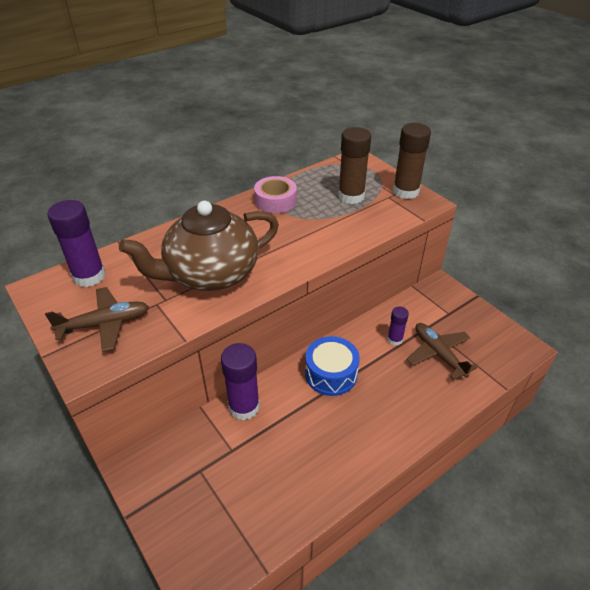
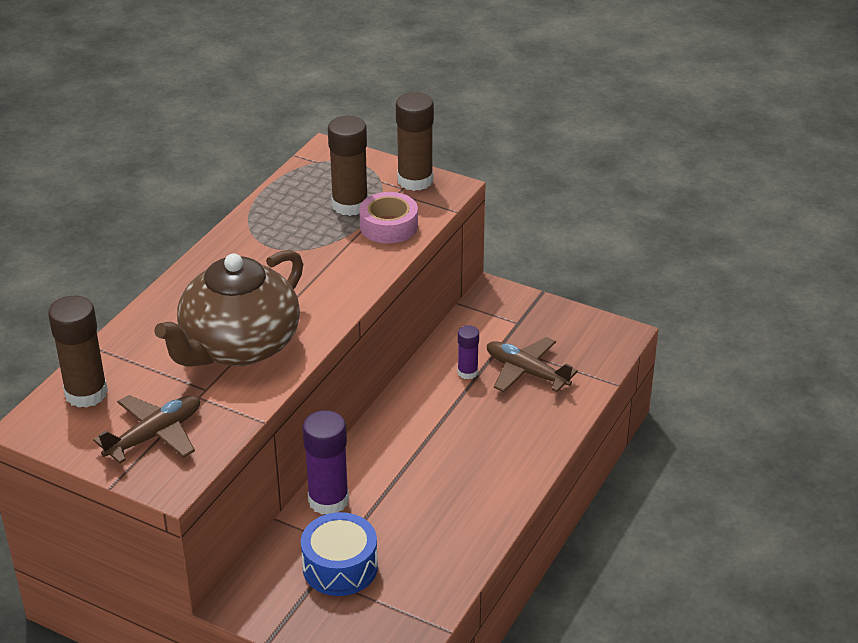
camera: 25 degrees left, 5 degrees down
(89, 276) = (86, 393): purple glue stick -> brown glue stick
(275, 201) = (256, 237): pink tape -> pink tape (388, 226)
(331, 374) = (411, 433): blue drum -> blue drum (340, 567)

